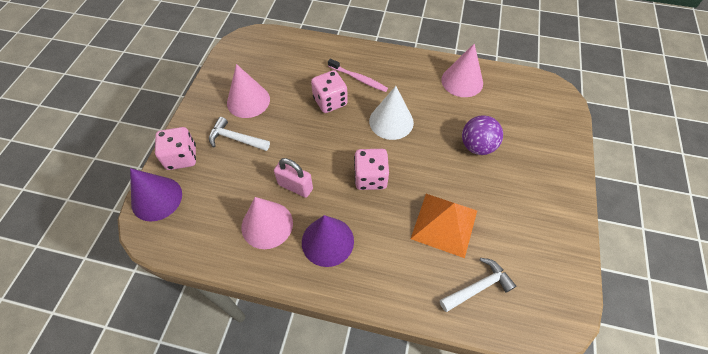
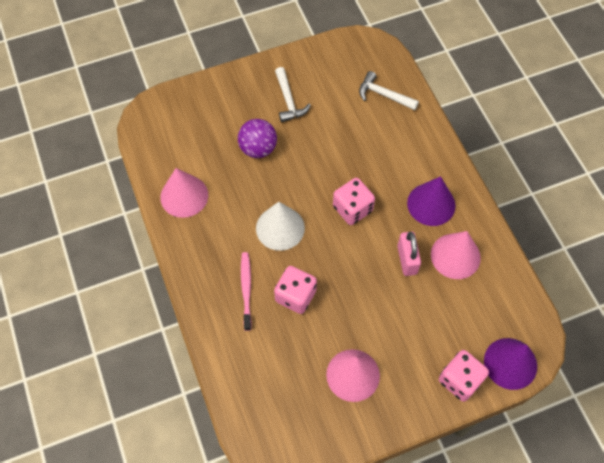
camera: 125 degrees left, 5 degrees up
(236, 139) = (403, 348): white hammer -> white hammer (288, 100)
(444, 224) = (352, 136): orange pyramid -> none

